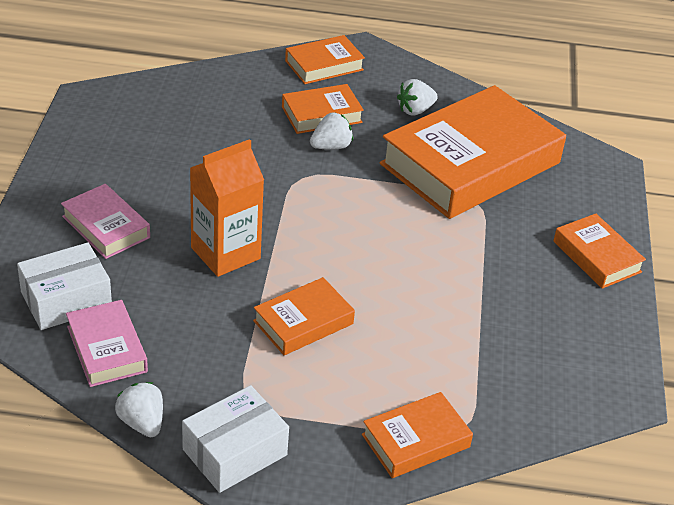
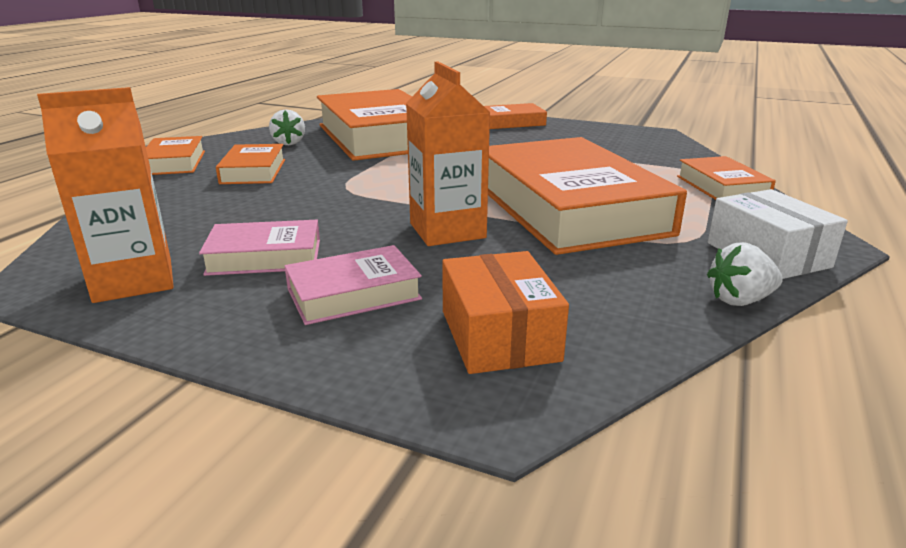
camera: 70 degrees left, 15 degrees down
(66, 300) = (499, 335): white box -> orange box
(102, 131) = (134, 280): none -> orange carton
(107, 349) = (606, 312): pink book -> pink book (265, 257)
(303, 322) = (569, 208): orange book -> orange book, size x2.14
(331, 146) = (308, 173): white strawberry -> none

